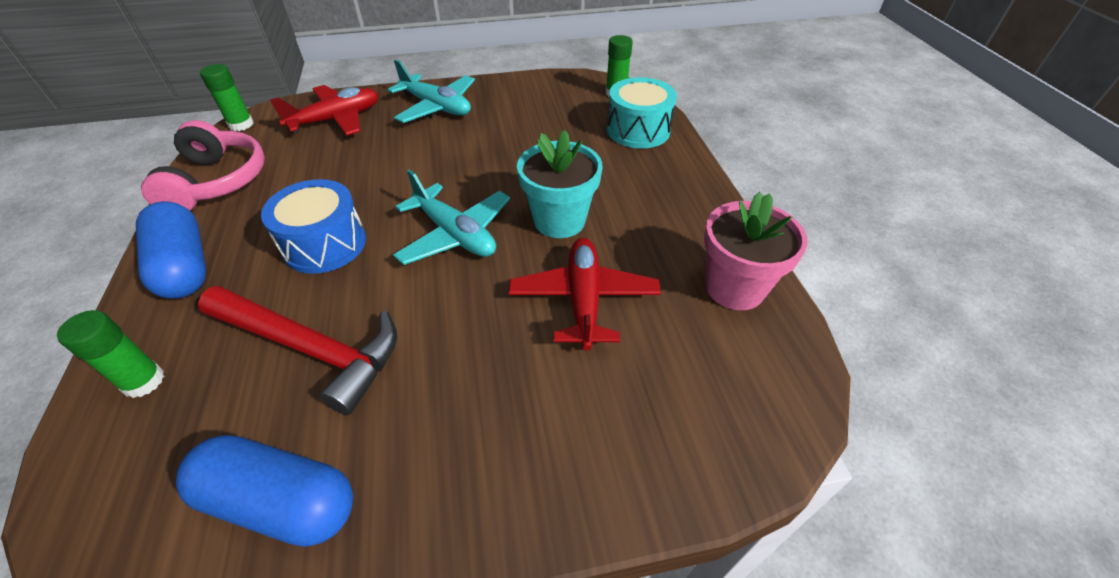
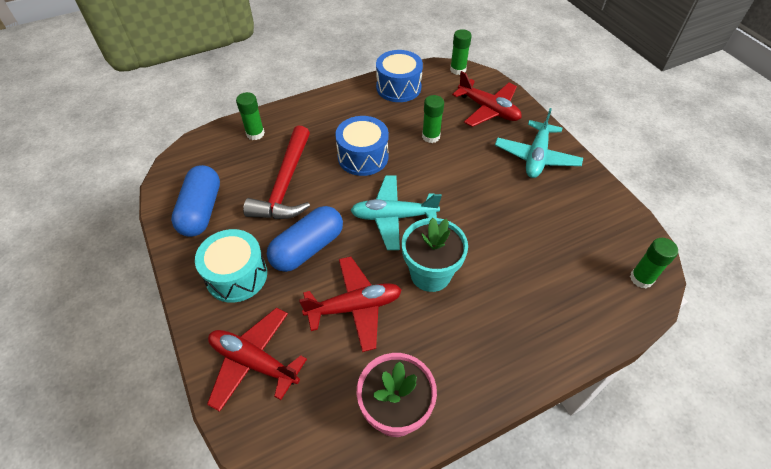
camera: 75 degrees right, 5 degrees up
(184, 266) = (328, 109): blue capsule -> blue capsule (307, 248)
(217, 182) = (398, 87): pink headphones -> blue drum
(341, 173) = (431, 136): none -> green glue stick
(455, 234) = (393, 217): turquoise plane -> turquoise plane turned 60 degrees clockwise
(638, 130) = (584, 308): turquoise drum -> turquoise drum (236, 275)
(644, 435) = (254, 362): none -> red plane

